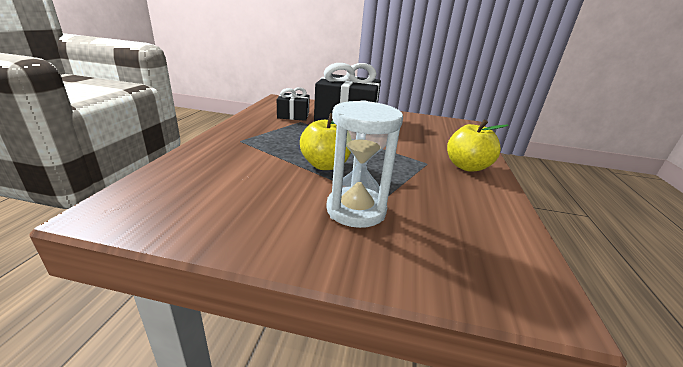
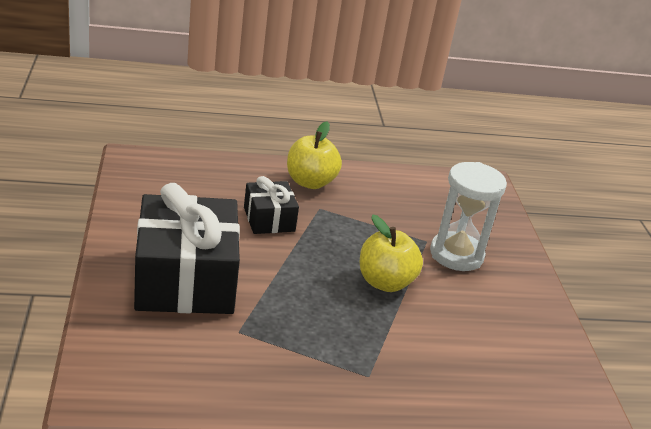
camera: 110 degrees left, 5 degrees up
(293, 115) = (211, 345): black gift -> black gift (269, 219)

